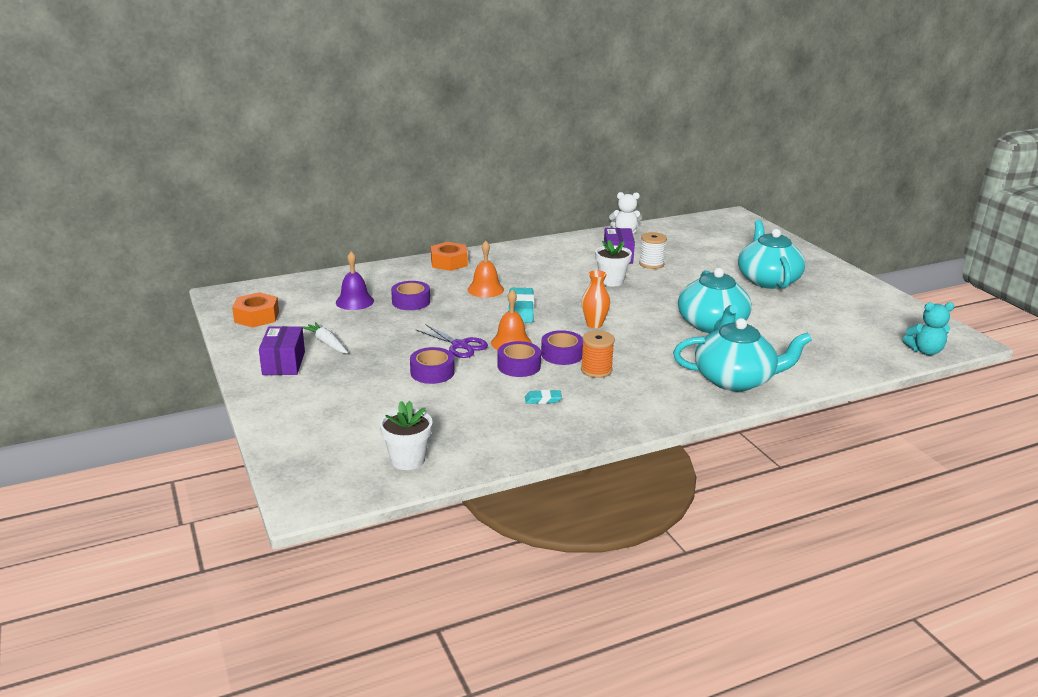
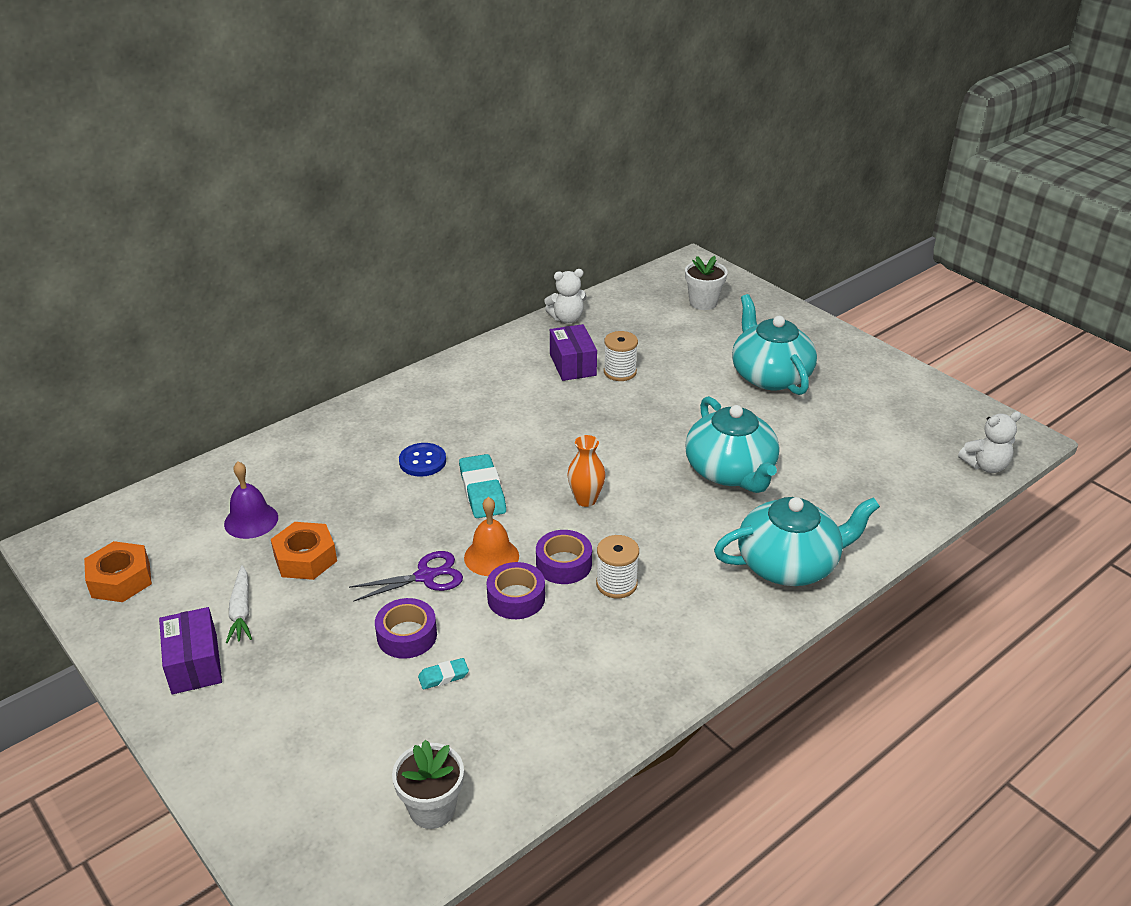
camera: 15 degrees left, 10 degrees up
(326, 343) = (241, 611): white carrot -> white carrot turned 135 degrees counterclockwise
(411, 301) = (330, 505): purple tape -> none
(449, 262) = (355, 418): orange nut -> orange nut (305, 558)
(460, 345) = (426, 576): purple scissors -> purple scissors turned 45 degrees counterclockwise
(485, 289) = (422, 461): orange bell -> blue button
(543, 399) = (568, 654): turquoise eraser -> turquoise eraser (443, 676)
(596, 370) = (616, 584): orange spool -> white spool
(611, 281) = (580, 414): white flower pot -> white flower pot (703, 302)
(925, 351) = (985, 466): turquoise teddy bear -> white teddy bear

